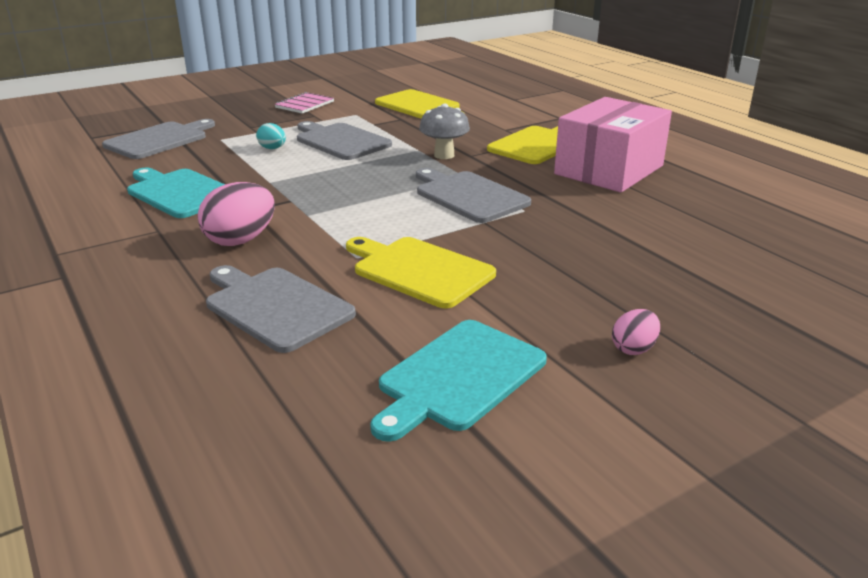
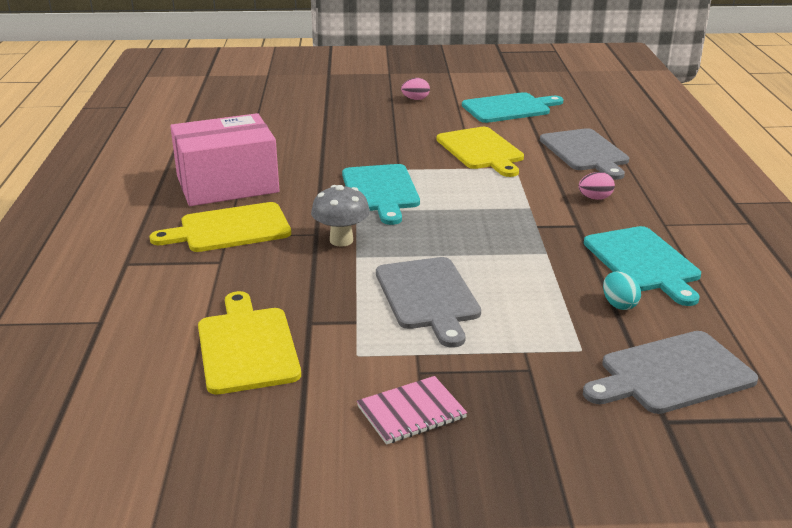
camera: 150 degrees left, 0 degrees up
(240, 240) = (595, 198): pink egg -> pink egg, size x0.56
(272, 148) = (520, 306): turquoise egg -> turquoise egg (619, 304)
(469, 196) = (380, 191): grey cutting board -> turquoise cutting board

